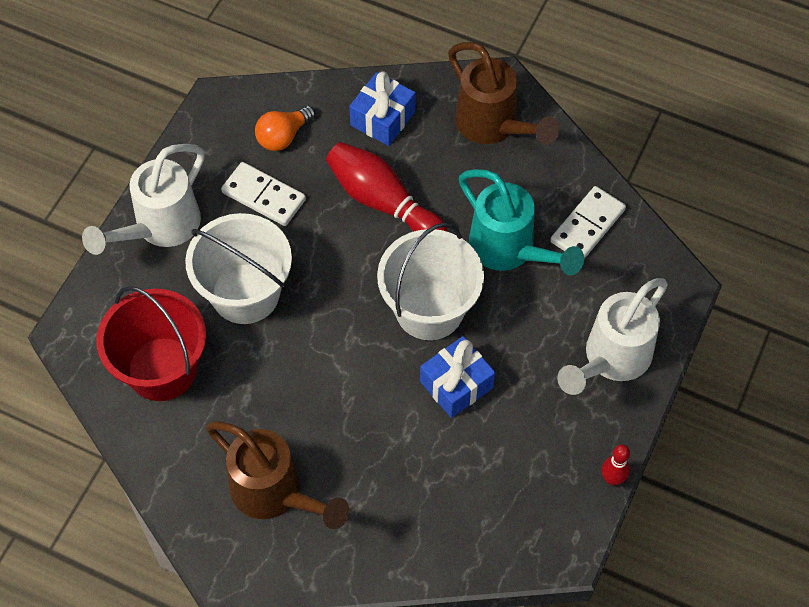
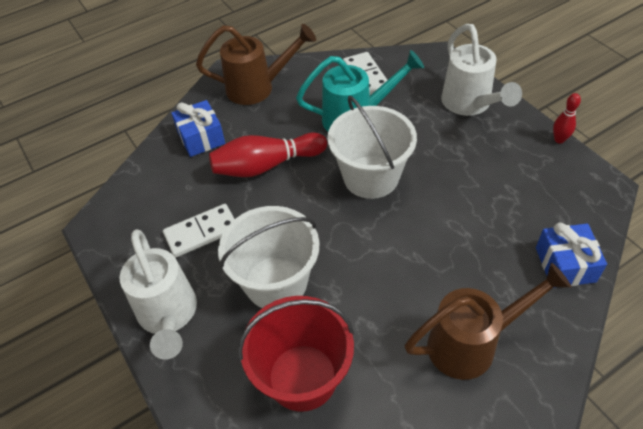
camera: 55 degrees left, 10 degrees down
(283, 136) = (163, 198): orange light bulb -> none
(456, 384) = (441, 188): blue gift -> blue gift (565, 264)

